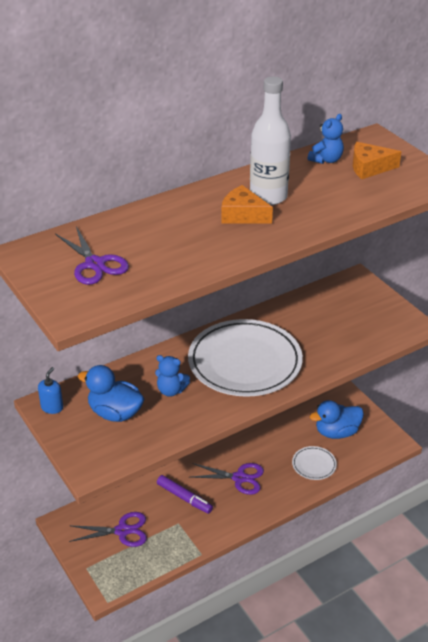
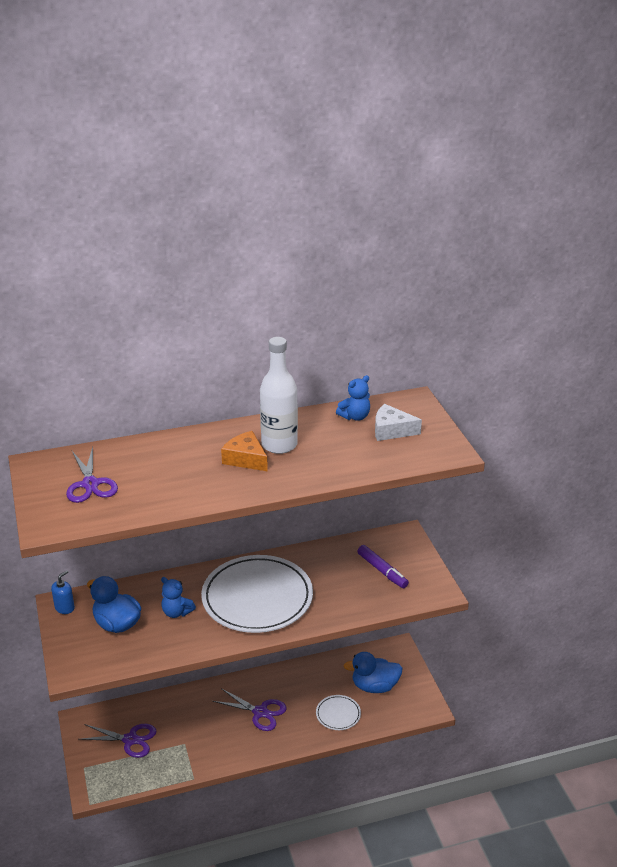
camera: 15 degrees right, 5 degrees down
(184, 498) = (200, 720): purple marker -> purple marker (382, 571)
(369, 167) = (391, 430): orange cheese -> white cheese

